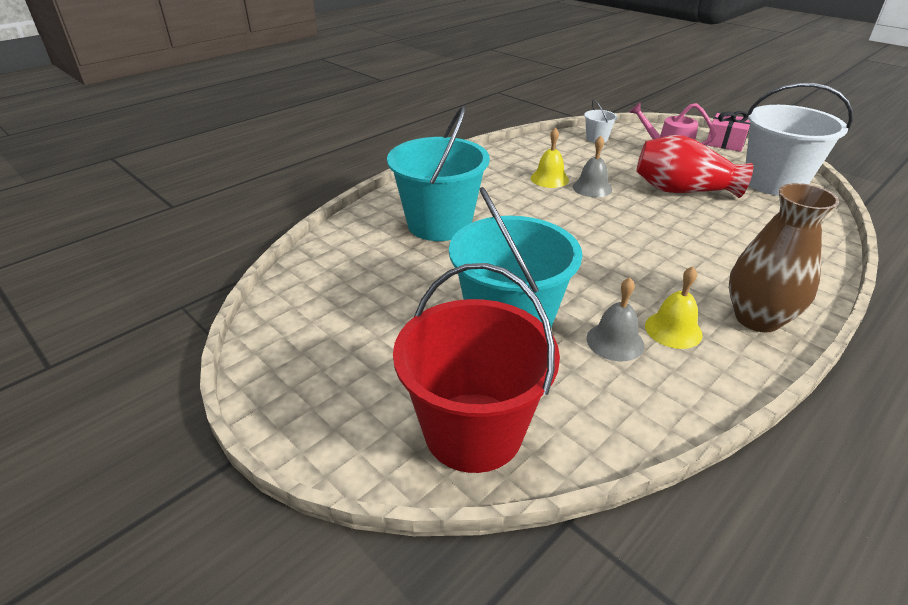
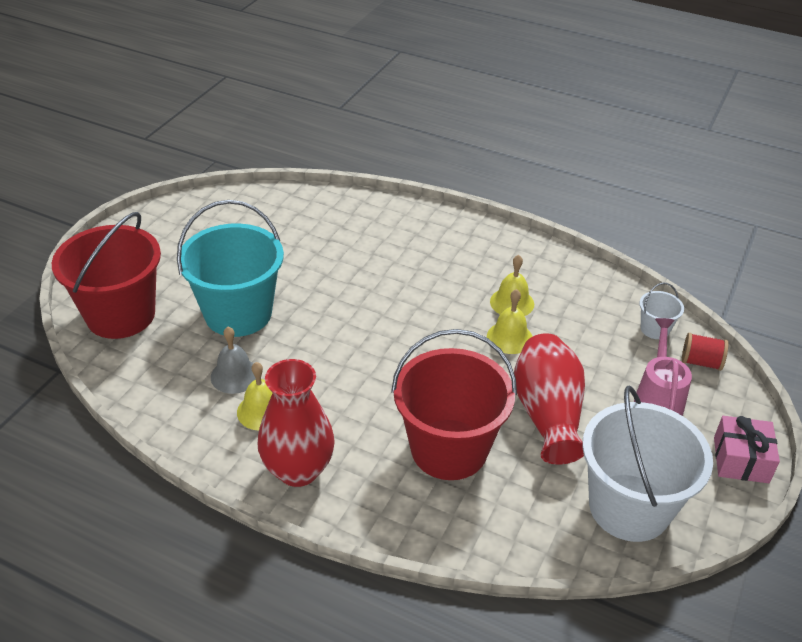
camera: 70 degrees right, 5 degrees up
(439, 224) = (375, 246): turquoise bucket -> none
(592, 188) = (509, 337): grey bell -> yellow bell
(634, 133) = (700, 362): none -> red spool
(723, 236) = (449, 449): none -> red bucket
(757, 318) = (298, 470): brown vase -> red vase

